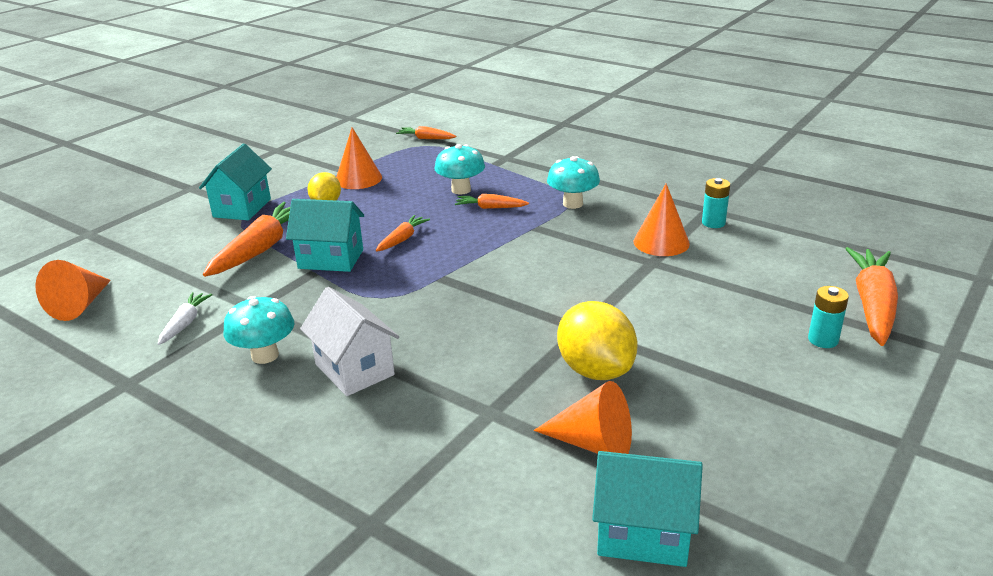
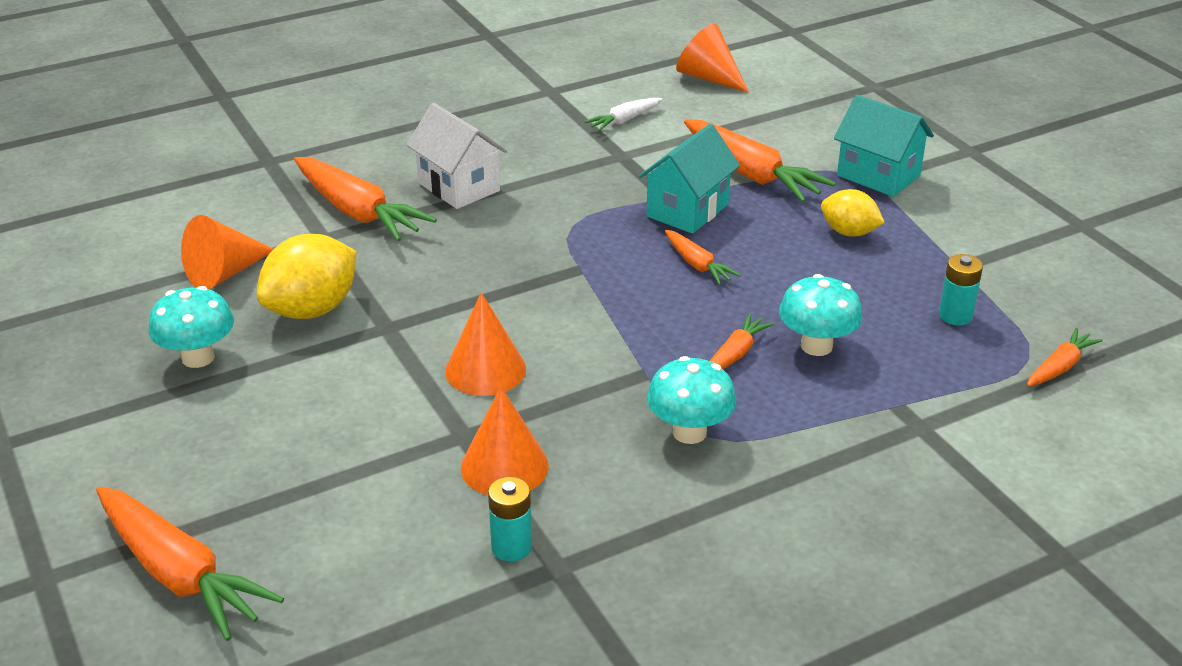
camera: 115 degrees right, 5 degrees up
(185, 323) = (624, 120): white carrot -> white carrot turned 105 degrees clockwise
(265, 355) = (528, 150): turquoise mushroom -> turquoise mushroom (198, 357)
(354, 369) = (458, 187): white house -> white house turned 60 degrees clockwise
(358, 179) = (919, 270): orange cone -> orange cone (485, 370)
(435, 410) = (358, 212): none -> orange carrot
(595, 370) = (312, 309): yellow lemon -> yellow lemon turned 45 degrees counterclockwise
(643, 534) = (116, 261): turquoise house -> none
(823, 340) = (177, 486): turquoise battery -> turquoise battery (955, 316)

